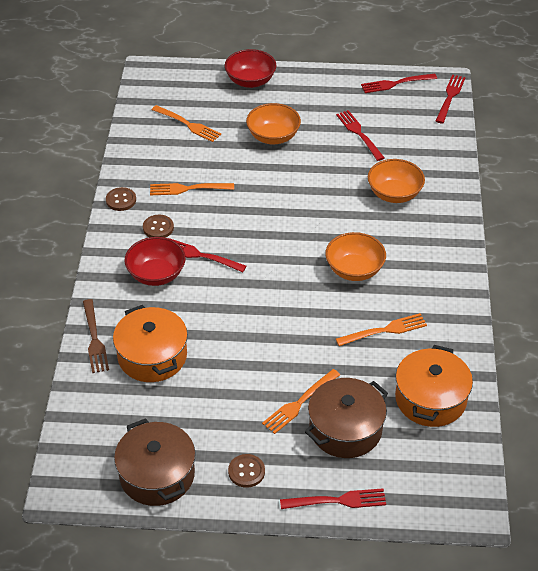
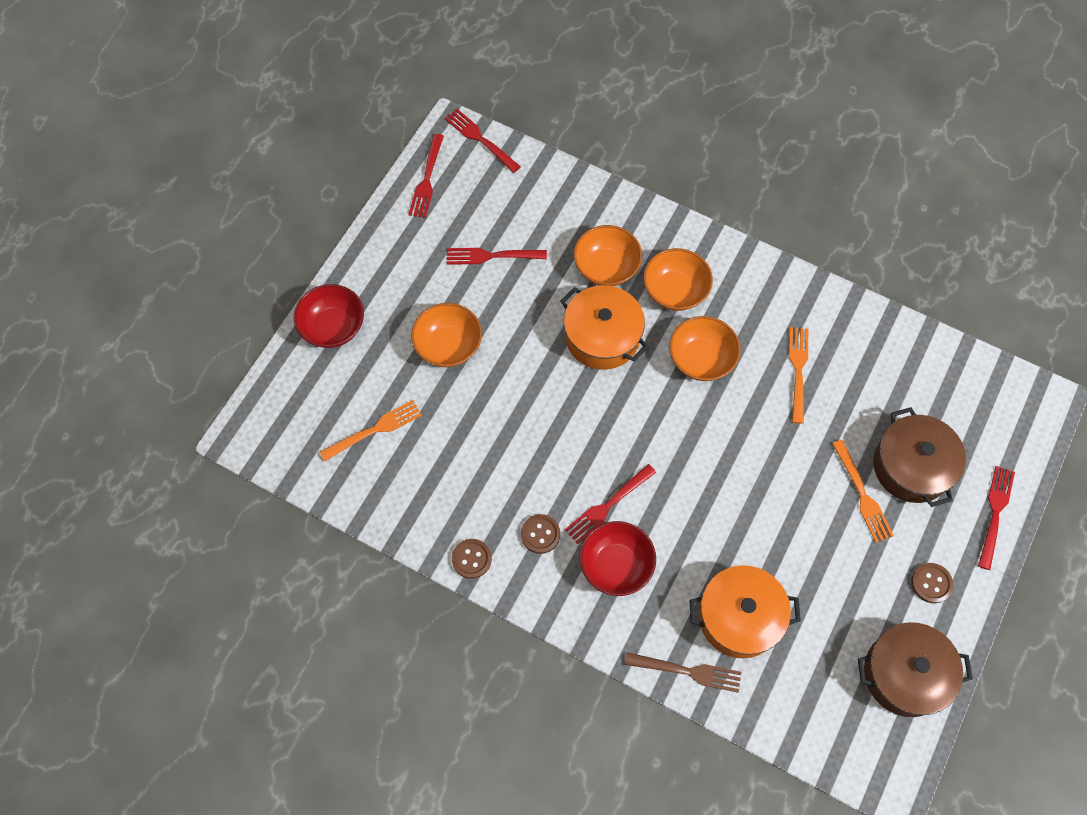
camera: 65 degrees left, 20 degrees up
(188, 189) = (490, 475): orange fork -> none
(403, 237) = (675, 291): none -> orange bowl
(430, 399) = (902, 372): orange pot -> orange pot (602, 337)

